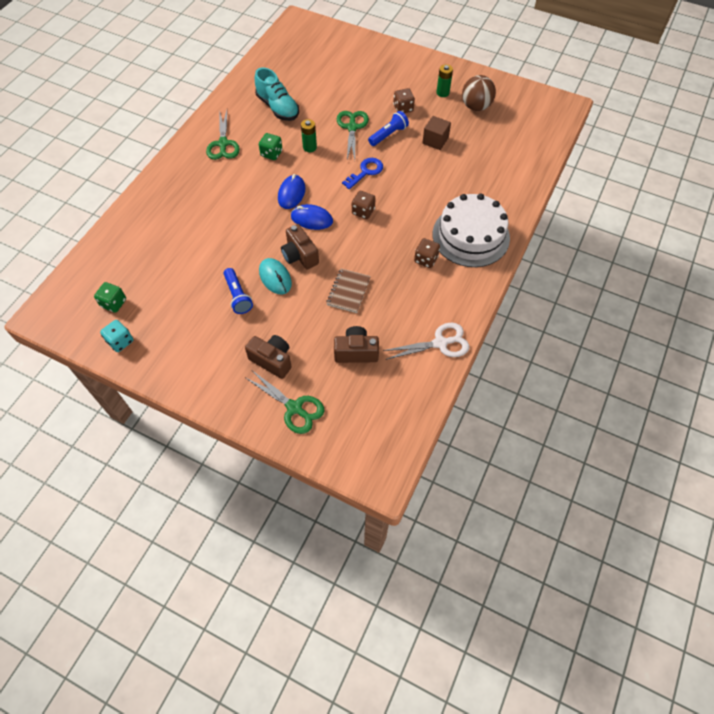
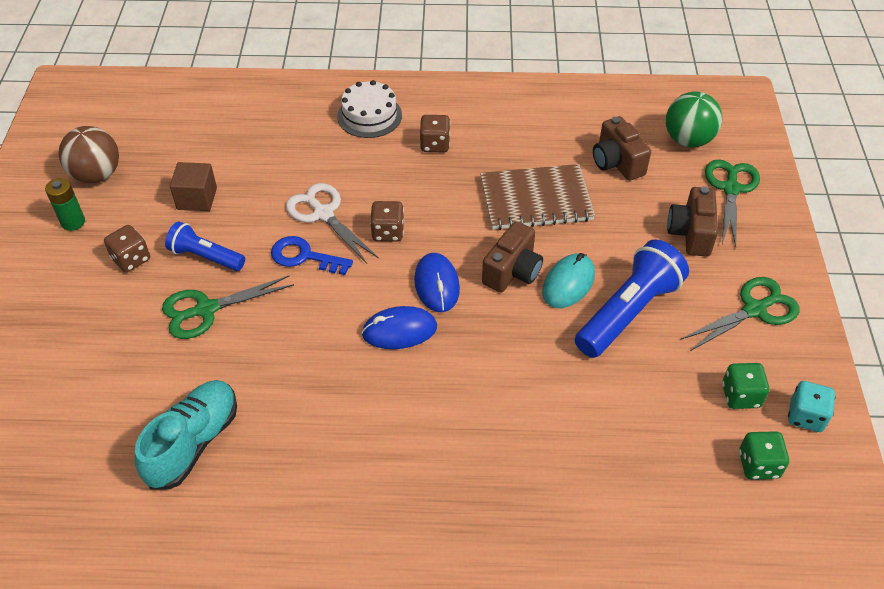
camera: 115 degrees left, 10 degrees down
(223, 144) = (331, 489): green scissors -> green scissors (754, 310)
(238, 296) = (628, 312): blue flashlight -> blue flashlight, size x1.66
(271, 153) = (321, 398): green dice -> green dice (740, 396)
(309, 147) = (281, 349): green battery -> none
(348, 291) = (536, 199): brown notebook -> brown notebook, size x1.57
(354, 409) = (688, 140): none -> green ball
(440, 343) = (550, 99): white scissors -> white scissors (323, 214)
(470, 236) = (369, 116): white cake -> white cake, size x0.59

